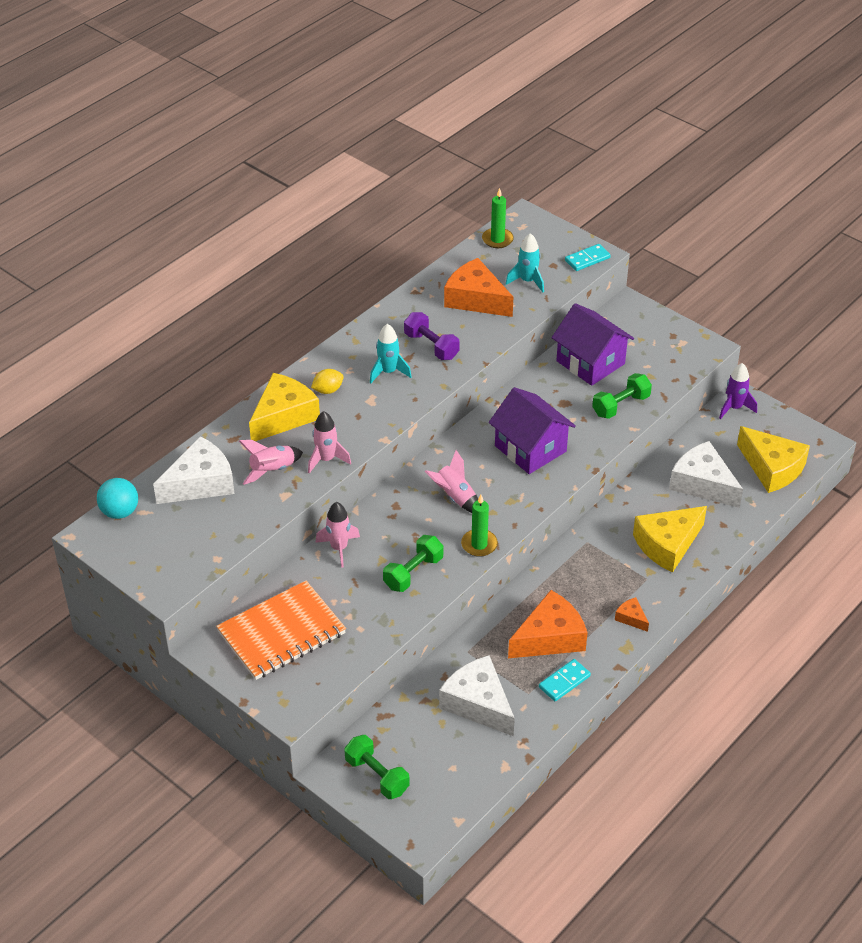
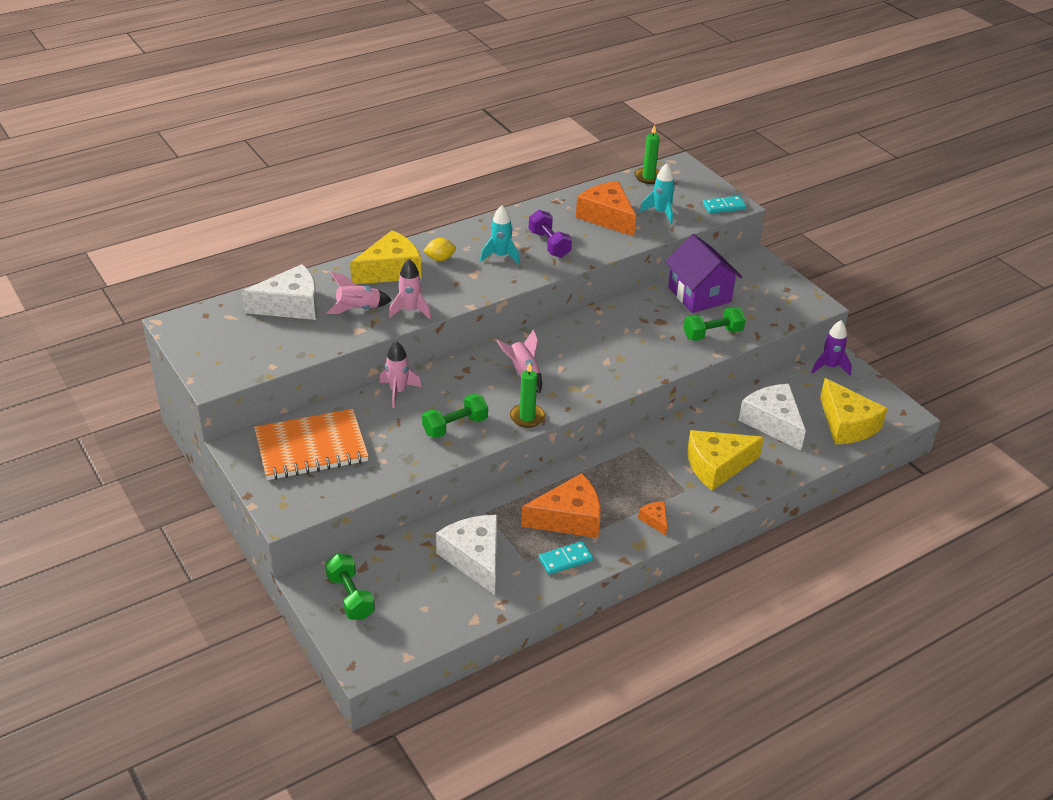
camera: 15 degrees right, 5 degrees down
(120, 512) = (210, 312): turquoise ball -> none
(530, 449) = (611, 351): purple house -> none

